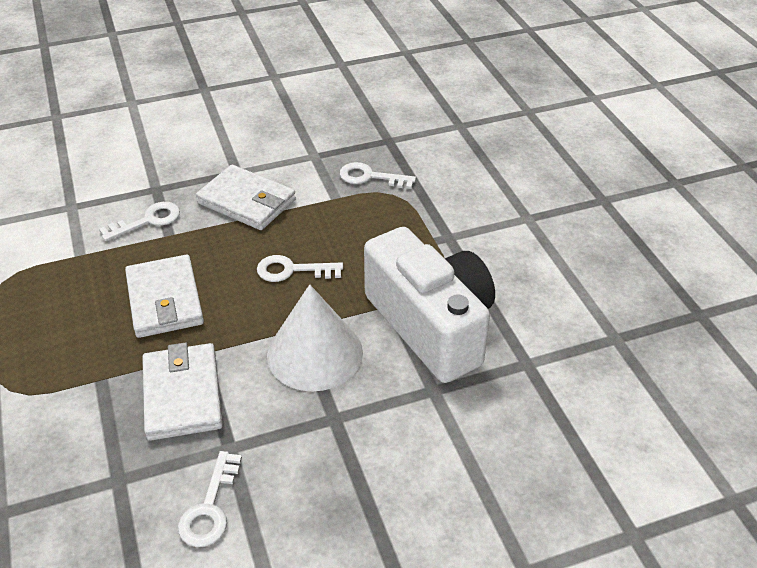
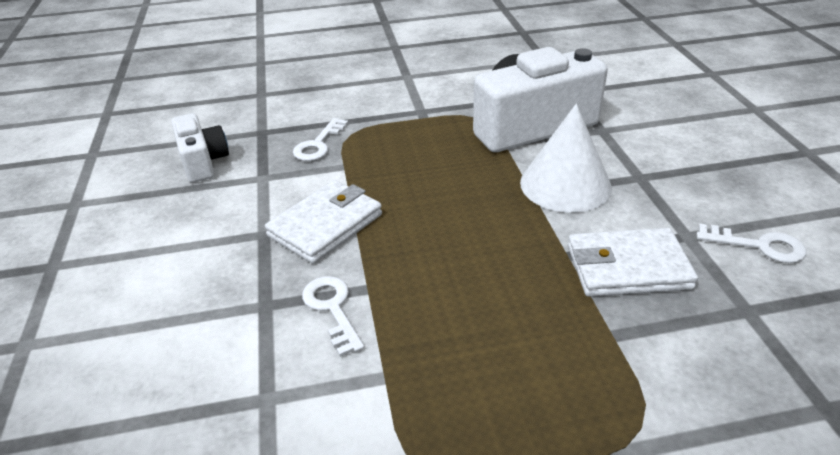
camera: 80 degrees left, 5 degrees down
(164, 300) = (485, 286): white wallet -> none
(292, 270) = (450, 195): white key -> none
(334, 119) = (203, 162): none -> white camera

